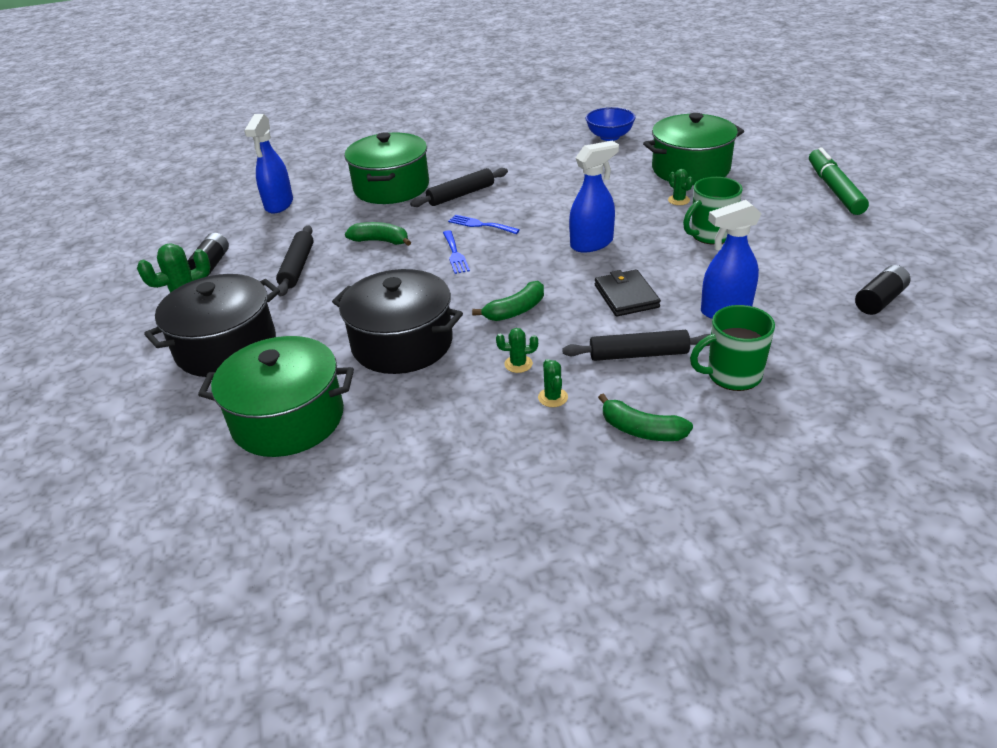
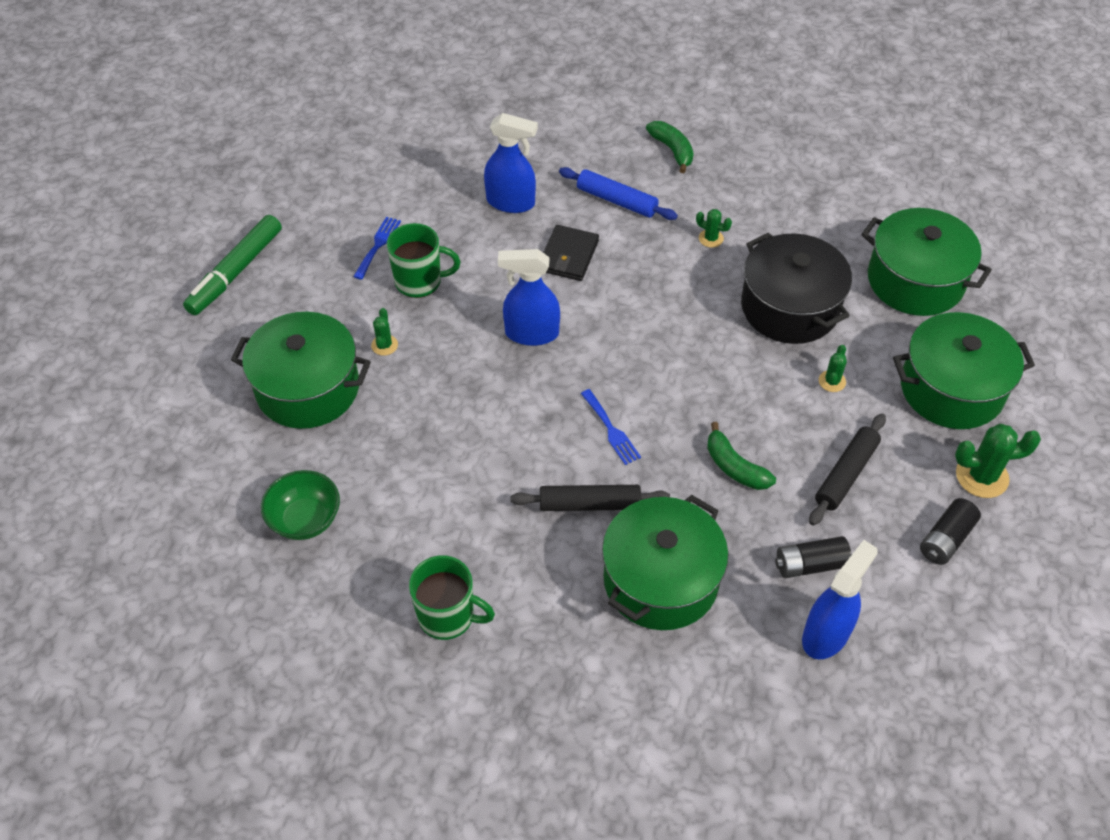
camera: 150 degrees left, 15 degrees up
(226, 347) = (951, 389): black pot -> green pot
(455, 254) = (670, 397): blue fork -> blue fork (378, 245)
(515, 310) = (671, 291): green banana -> none
(553, 397) = (709, 200): green cactus -> green cactus (832, 381)
(609, 137) = (305, 519): blue bowl -> green bowl
(638, 354) = (617, 200): black rolling pin -> blue rolling pin
(732, 375) = (573, 154): green mug -> green mug (448, 616)
(880, 300) = (397, 151): black battery -> black battery (810, 564)

